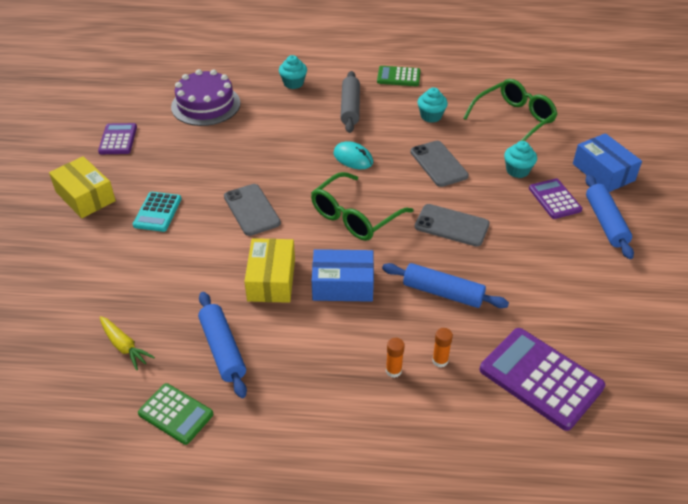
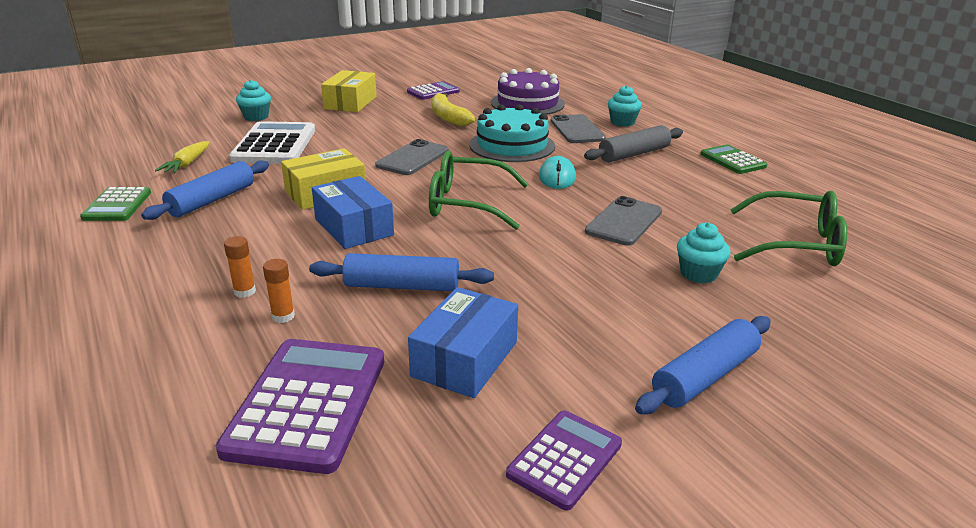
camera: 55 degrees right, 15 degrees down
(138, 277) = (275, 145): none -> white calculator
(157, 212) = (362, 128): turquoise calculator -> none
(188, 157) = (448, 117): none -> yellow banana
(279, 152) = (512, 145): none -> turquoise cake
(431, 116) = (700, 194): turquoise cupcake -> turquoise cupcake (256, 117)
(443, 293) = (402, 286): blue rolling pin -> blue rolling pin turned 75 degrees counterclockwise
(451, 225) = (527, 259): grey phone -> grey phone (577, 130)
(554, 199) = (686, 317): purple calculator -> purple calculator (565, 459)
(603, 172) = (816, 343): blue box -> blue box (465, 359)

